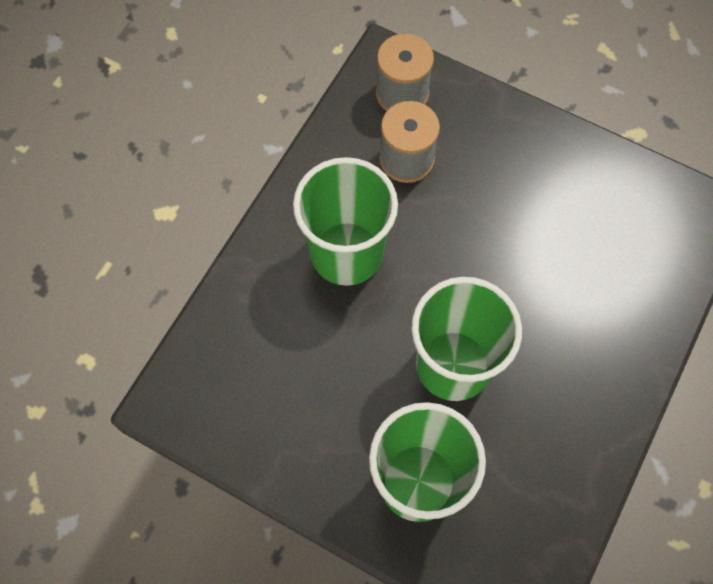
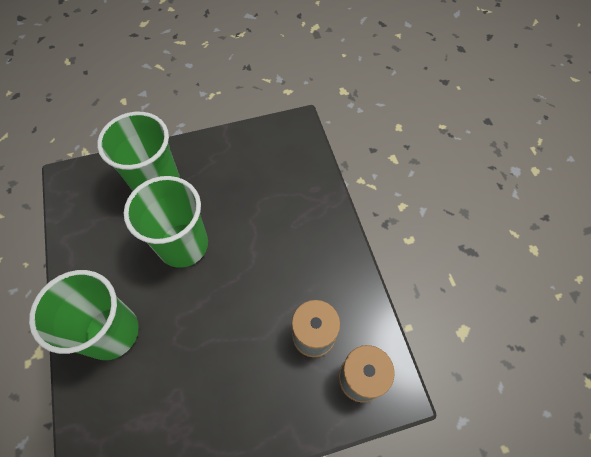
camera: 135 degrees right, 5 degrees down
(346, 253) = (290, 251): green cup -> green cup (111, 332)

